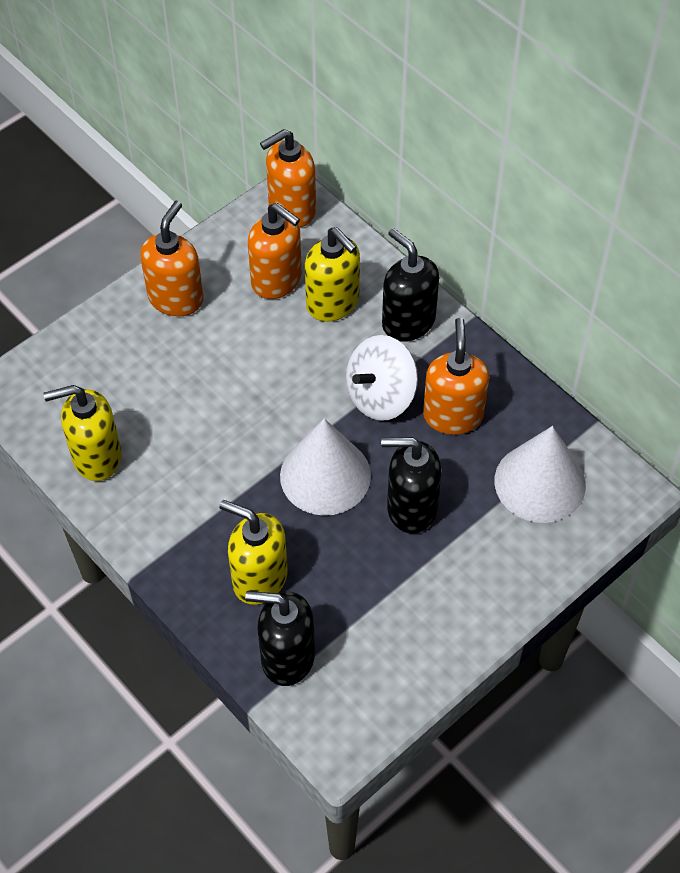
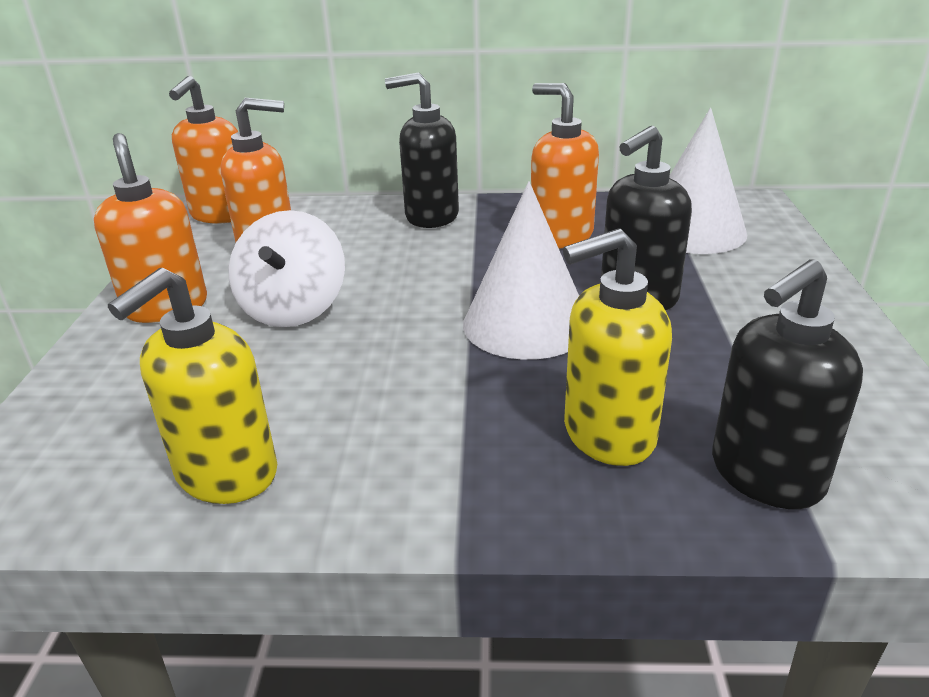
camera: 45 degrees left, 25 degrees down
(333, 303) = (347, 237): yellow soap dispenser -> none
(380, 396) = (483, 257): white spinning top -> white spinning top (293, 309)

